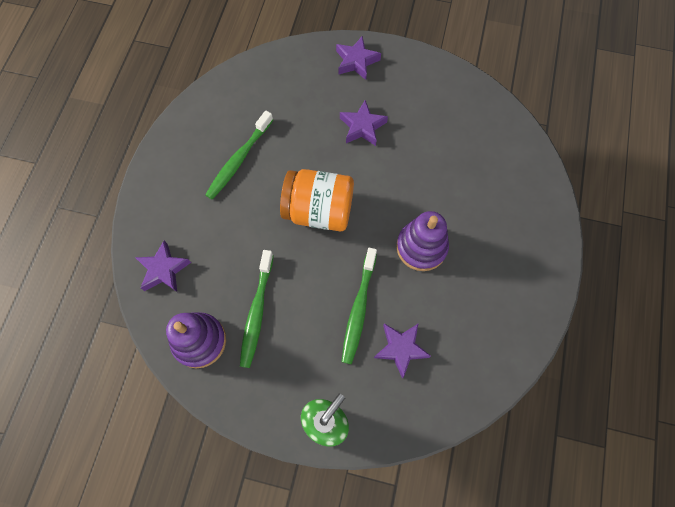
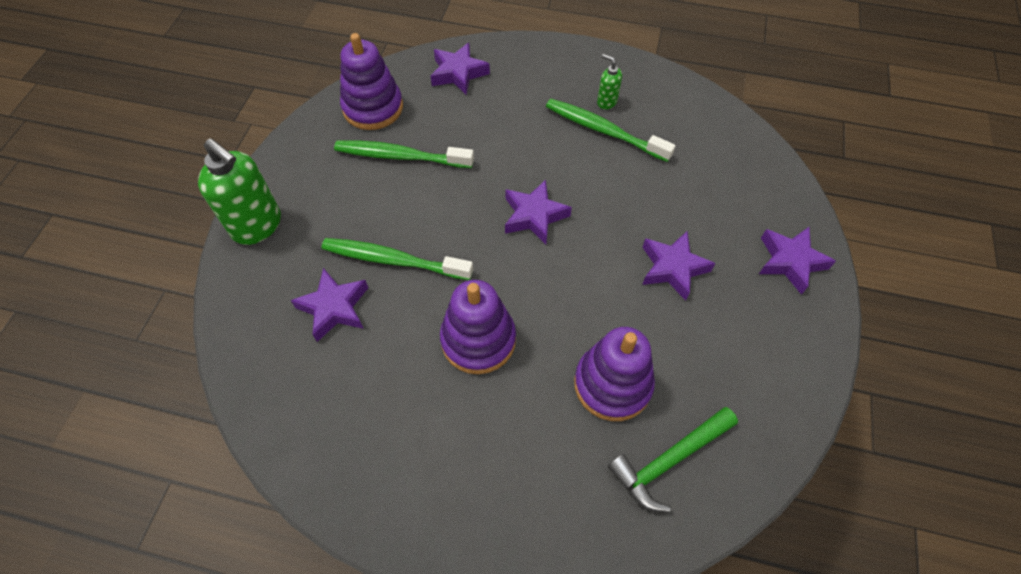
camera: 90 degrees right, 10 degrees down
(208, 156) = (606, 102): none -> green soap dispenser
(319, 210) = (534, 216): orange jar -> purple star
(447, 168) = (612, 384): none -> purple stacking toy
(491, 142) = (669, 460): none -> green hammer

